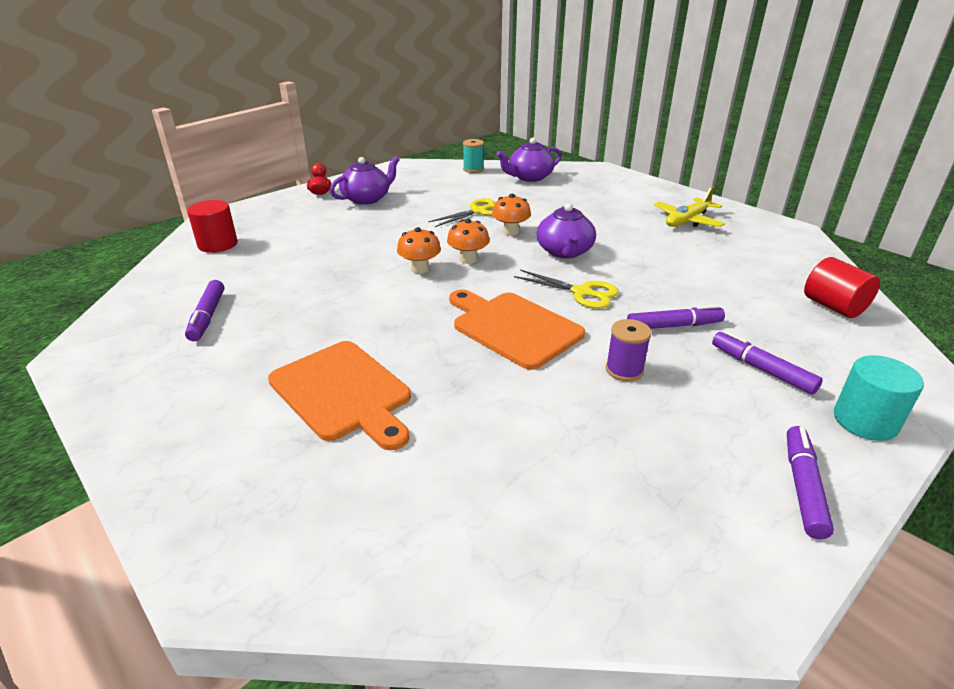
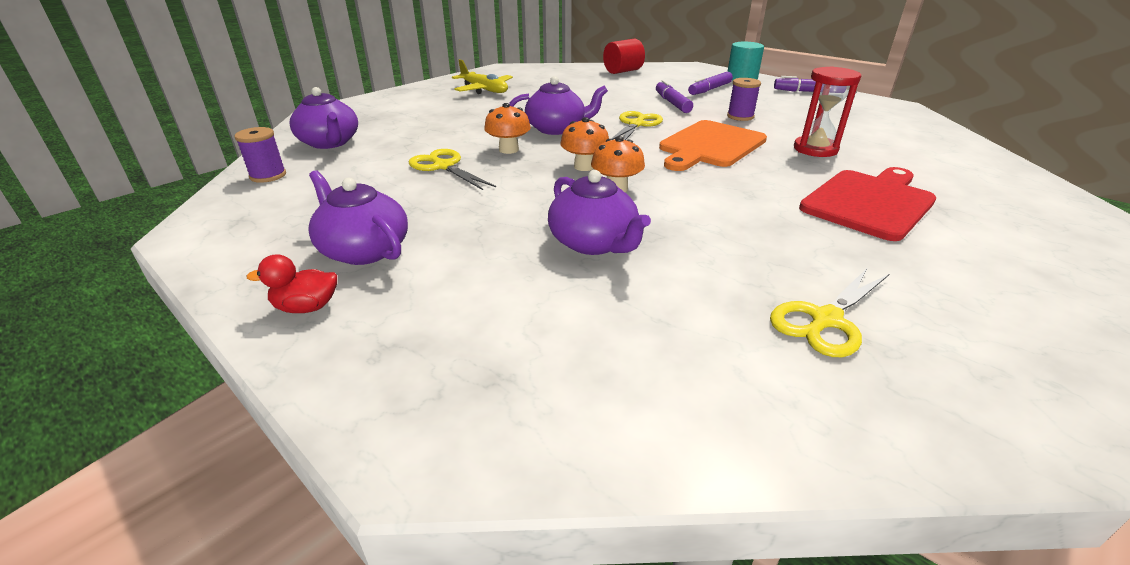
camera: 95 degrees left, 0 degrees up
(208, 316) = (825, 320): purple marker -> yellow scissors
(218, 244) = (578, 390): red cylinder -> none
(340, 255) = (594, 243): none -> purple teapot
(343, 392) = (870, 202): orange cutting board -> red cutting board
(473, 169) = (268, 176): turquoise spool -> purple spool
(495, 401) = (815, 149): none -> red hourglass

